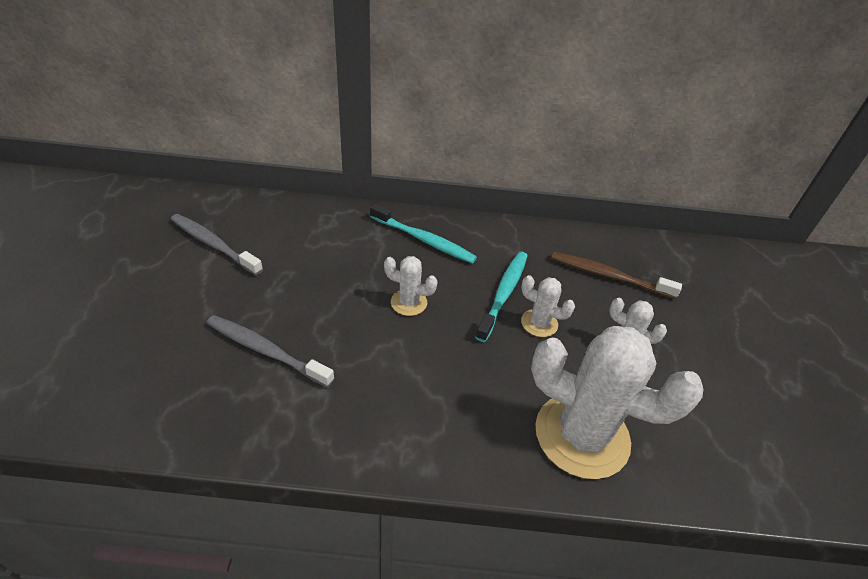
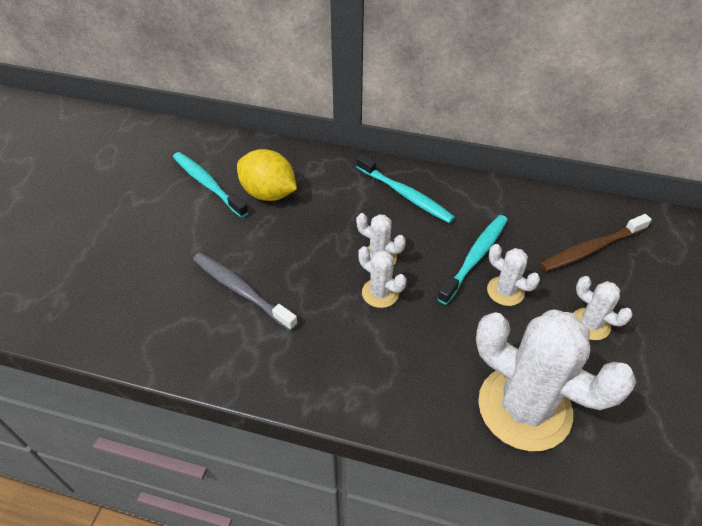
camera: 15 degrees right, 5 degrees up
(214, 244) = (208, 184): grey toothbrush -> turquoise toothbrush
(282, 249) = (268, 193): none -> yellow lemon
(416, 338) = (380, 293): none -> white cactus
(608, 276) = (591, 249): brown toothbrush -> brown toothbrush turned 60 degrees counterclockwise

